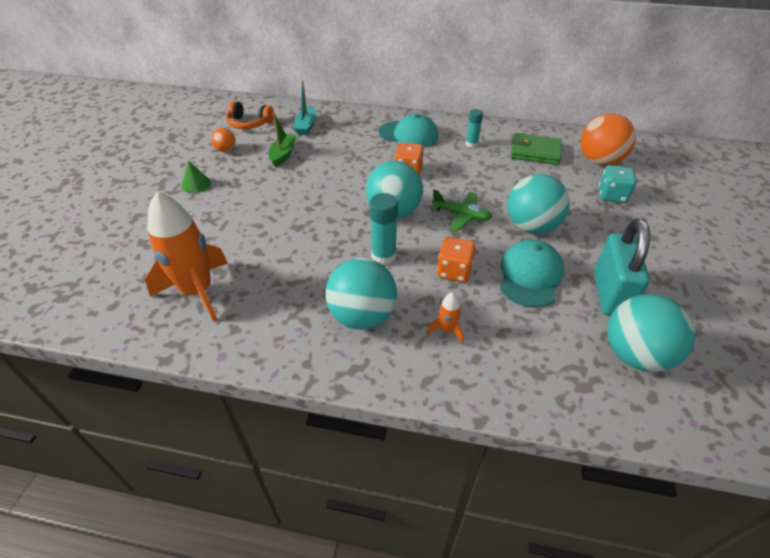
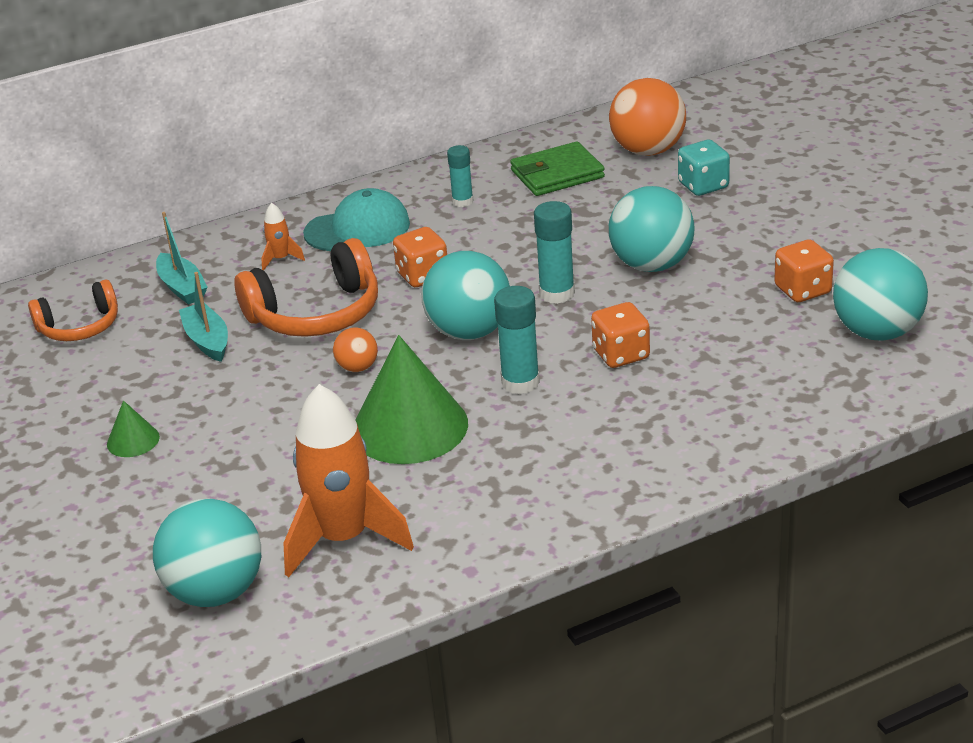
camera: 35 degrees left, 10 degrees down
(226, 150) = (103, 378): orange ball -> orange ball (357, 367)
(283, 154) = (207, 341): green boat -> turquoise boat
(304, 248) = (410, 427): none -> green cone
(340, 165) = (316, 313): none -> orange headphones
(362, 316) = (576, 450): turquoise ball -> turquoise ball (216, 592)
(447, 330) = (680, 411): orange rocket -> orange rocket (281, 259)
(461, 215) = (557, 293): green plane -> turquoise glue stick
(530, 276) = (706, 316): turquoise cap -> none
(610, 294) = (802, 290): turquoise padlock -> orange dice

